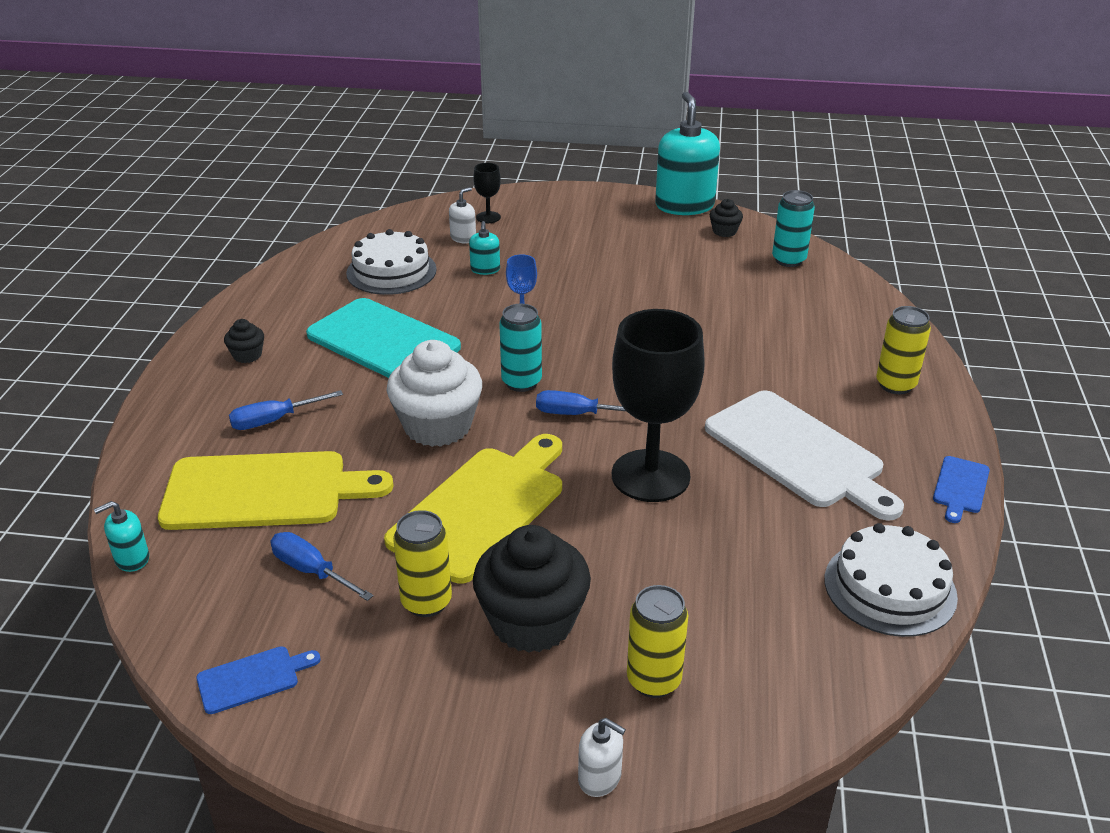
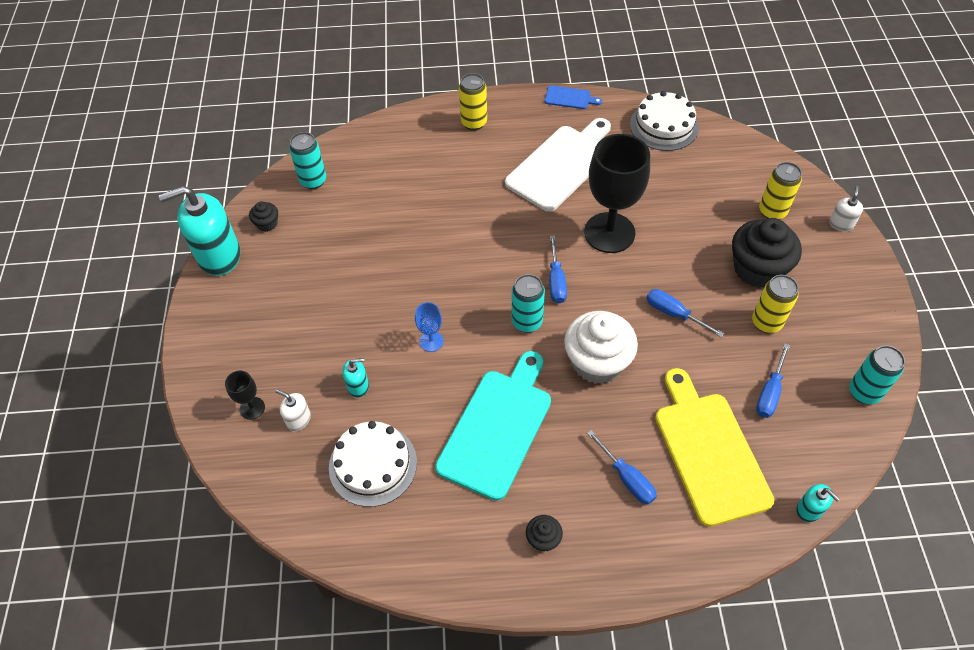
camera: 100 degrees left, 20 degrees up
(252, 678) = (864, 392): blue cutting board -> turquoise can
(482, 508) = (674, 314): yellow cutting board -> blue screwdriver

